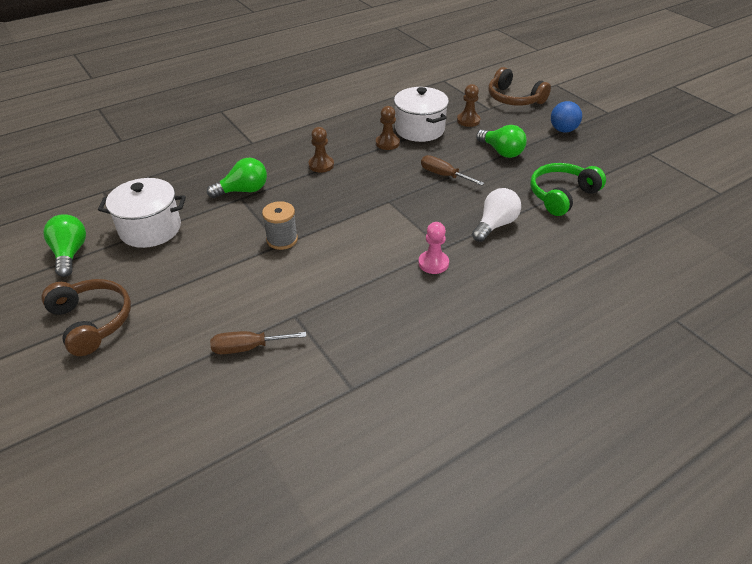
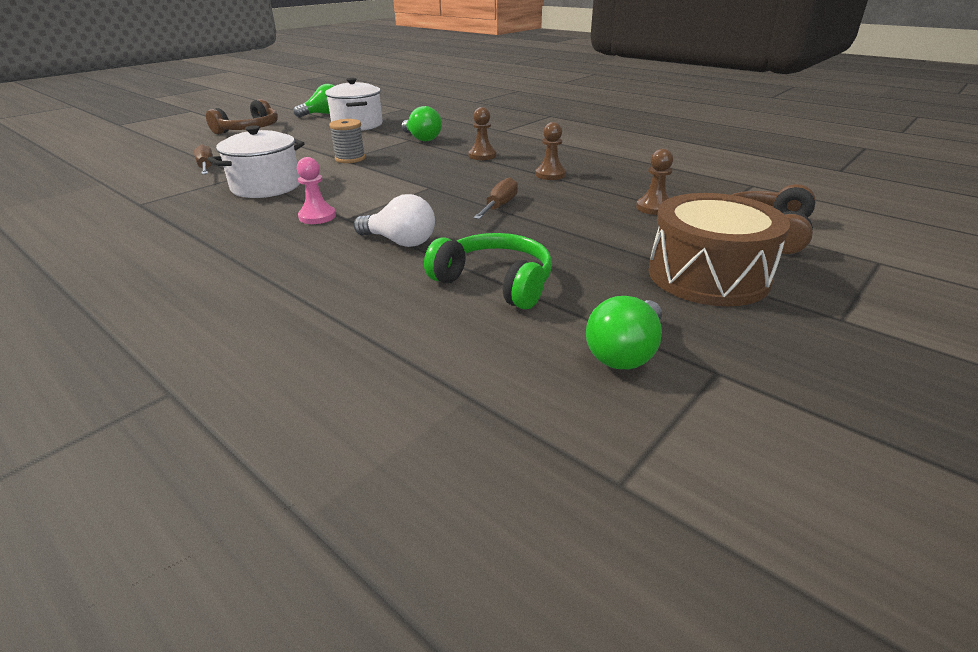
camera: 75 degrees right, 10 degrees down
(419, 129) = (599, 185): white pot -> white pot (266, 187)
(501, 152) = (588, 234): green light bulb -> green light bulb (625, 353)
(563, 130) = (708, 275): blue ball -> brown drum

